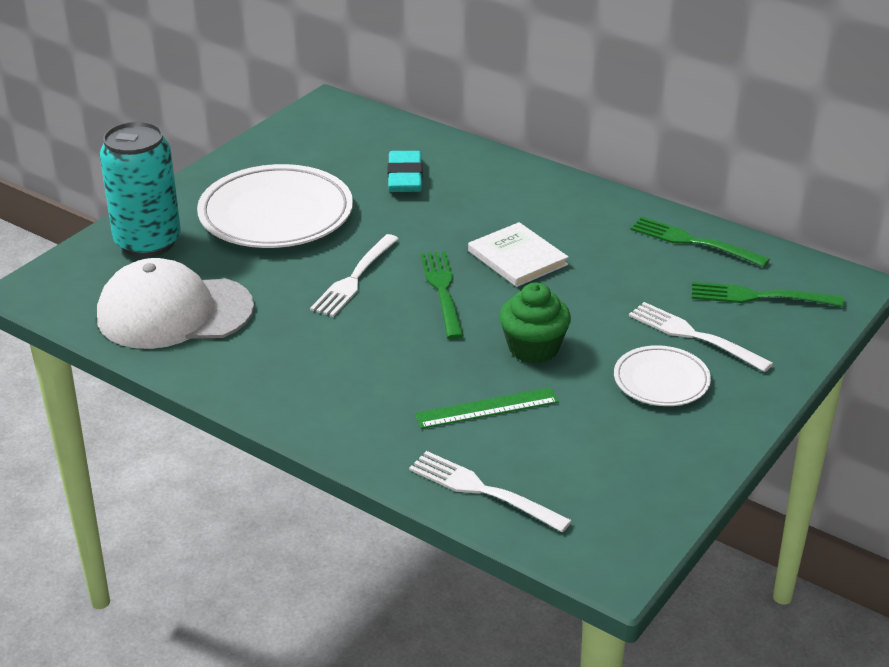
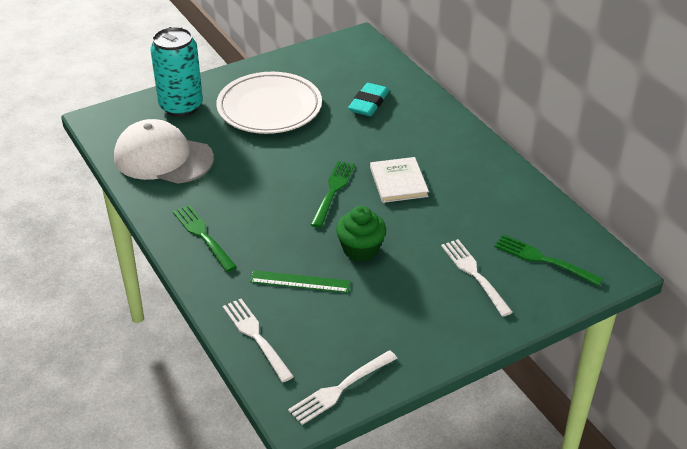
camera: 25 degrees right, 5 degrees up
(354, 278) = (285, 166): white fork -> white fork (340, 388)
(661, 380) = (427, 299): white plate -> none
(693, 242) = (528, 205): green fork -> green fork (203, 236)

